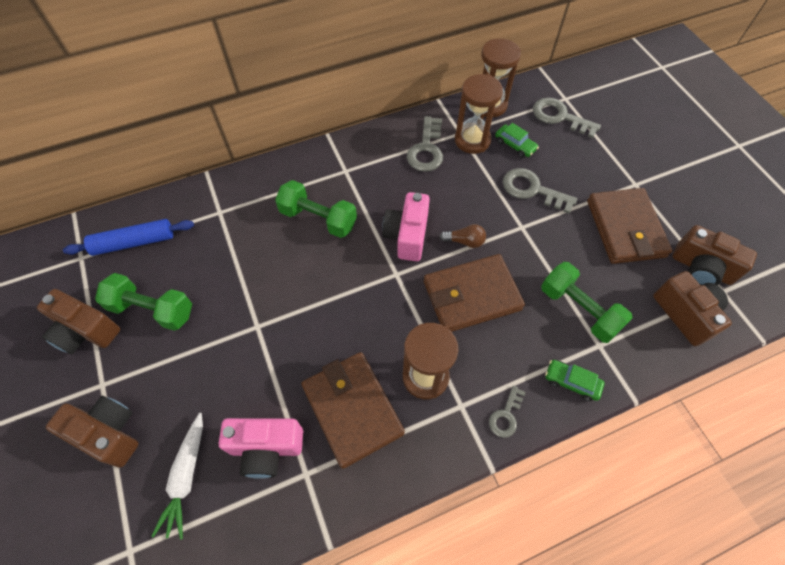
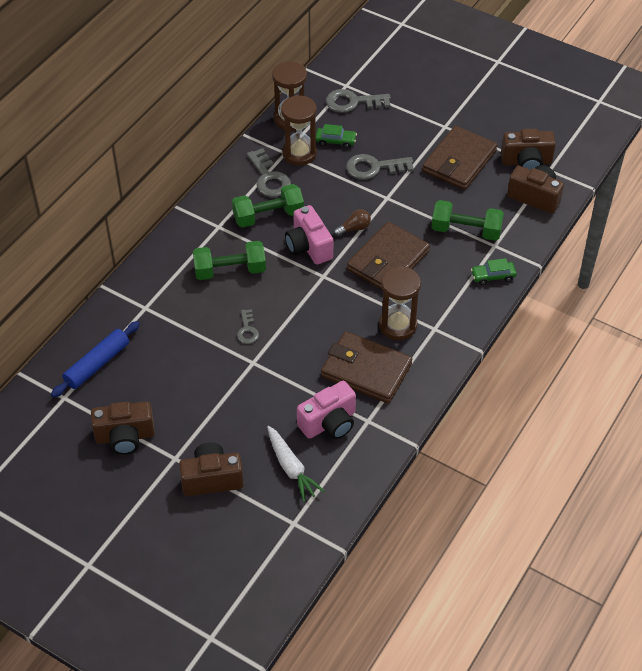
camera: 35 degrees left, 10 degrees down
(152, 309) = (162, 396): green dumbbell -> green dumbbell (268, 216)
(506, 415) = (466, 317): grey key -> grey key (247, 330)
(625, 228) = (459, 161): brown wallet -> brown wallet turned 75 degrees clockwise

